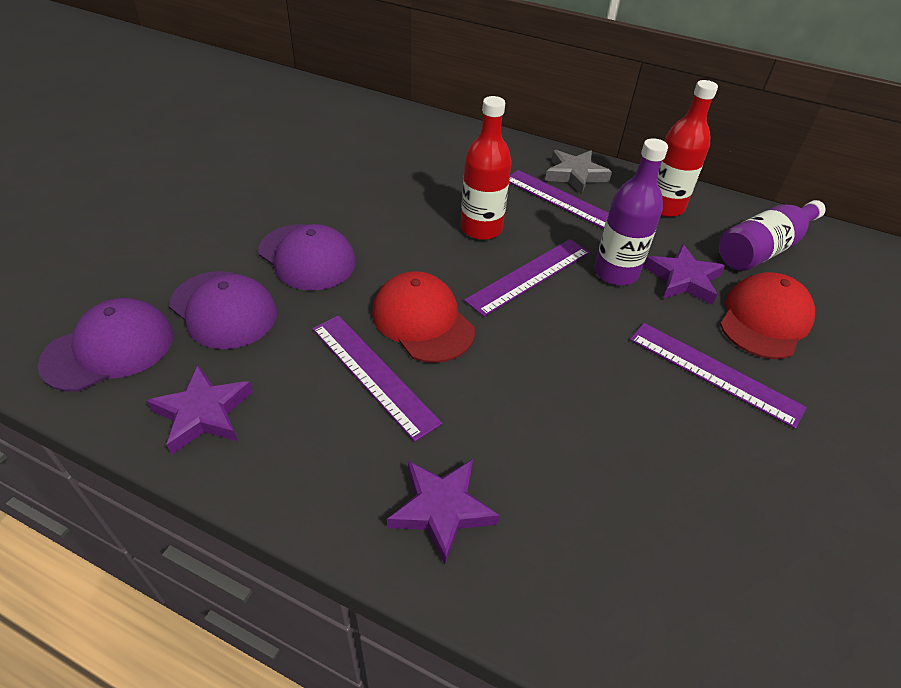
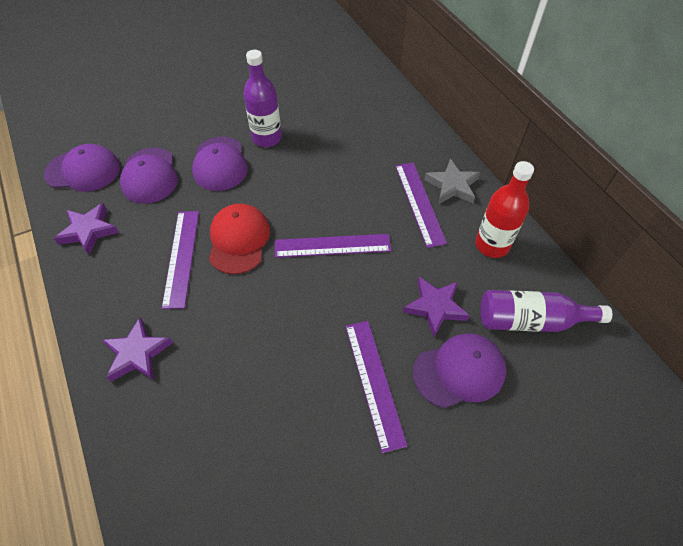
camera: 40 degrees right, 10 degrees up
(481, 229) = (339, 195): red bottle -> none
(615, 273) = (392, 275): purple bottle -> purple bottle (267, 138)
(764, 319) = (459, 371): red cap -> purple cap

